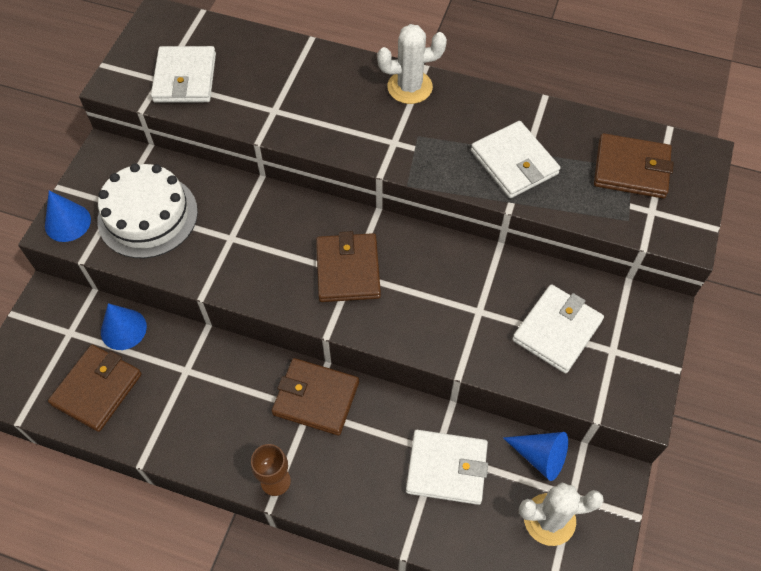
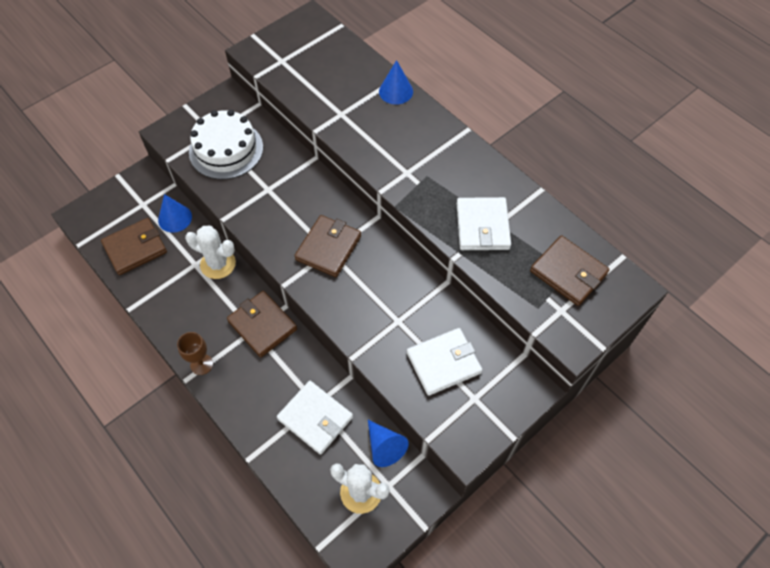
camera: 30 degrees right, 0 degrees up
(67, 222) = (175, 131): blue cone -> blue cone (396, 91)
(185, 78) = (298, 66): white wallet -> none
(409, 87) = (445, 139): white cactus -> white cactus (218, 264)

